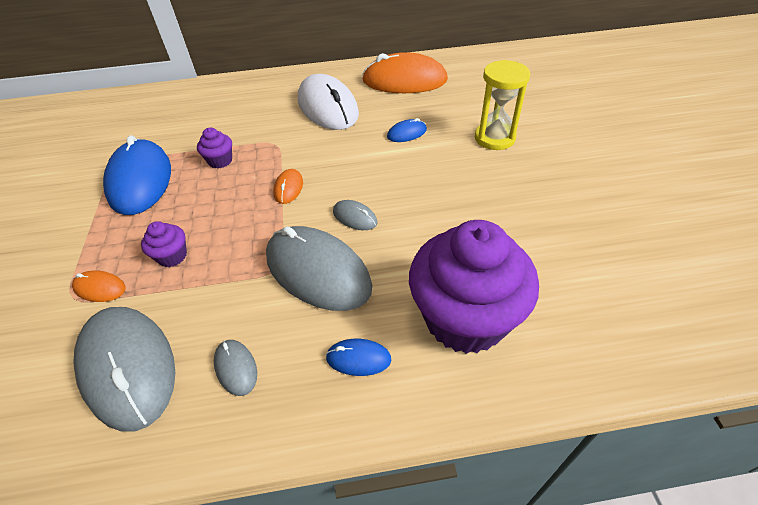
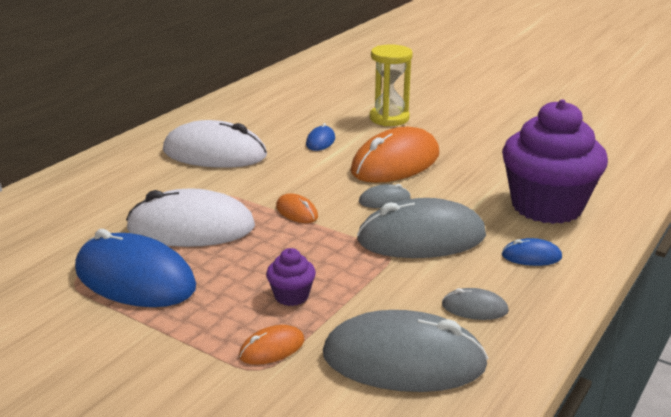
camera: 50 degrees left, 20 degrees down
(220, 161) = (191, 227): purple cupcake -> white mouse
(358, 358) = (531, 256): blue mouse -> blue mouse turned 45 degrees clockwise
(404, 80) = (247, 112): orange mouse -> orange mouse (395, 163)

